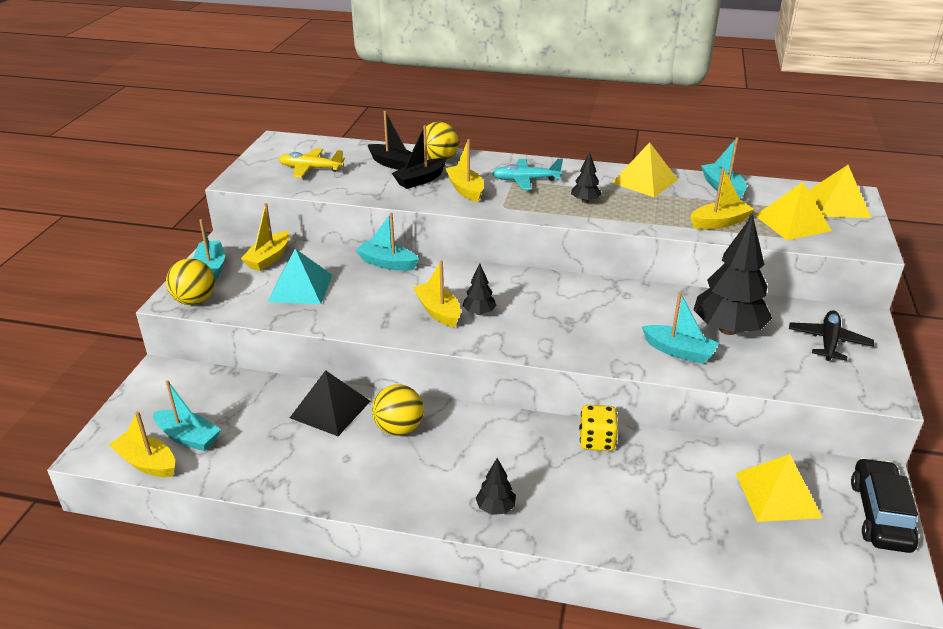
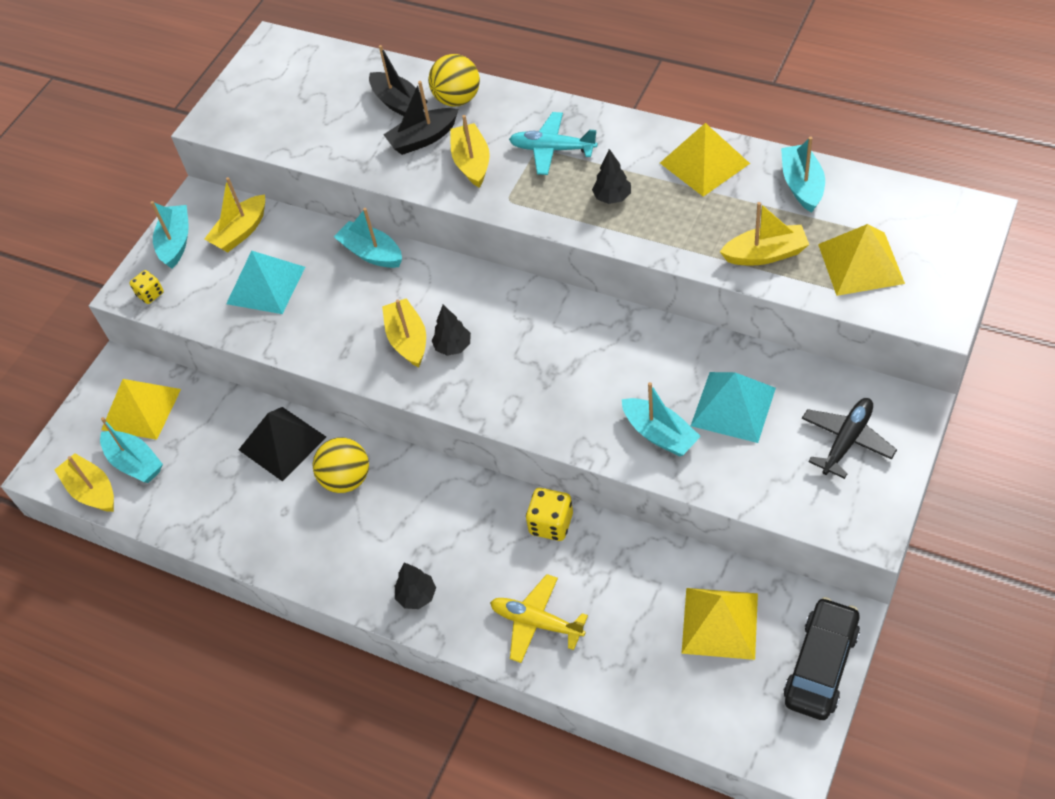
camera: 20 degrees right, 20 degrees up
(194, 301) = (150, 294): yellow ball -> yellow dice
(310, 169) = (297, 106): yellow plane -> yellow plane (536, 622)
(728, 329) = (733, 406): black tree -> turquoise pyramid
(837, 204) = (940, 232): yellow pyramid -> yellow pyramid (141, 409)

